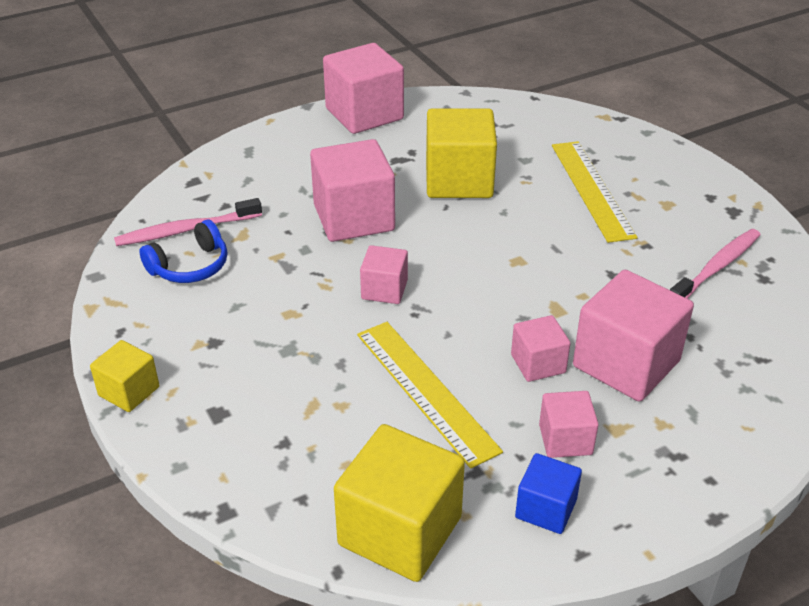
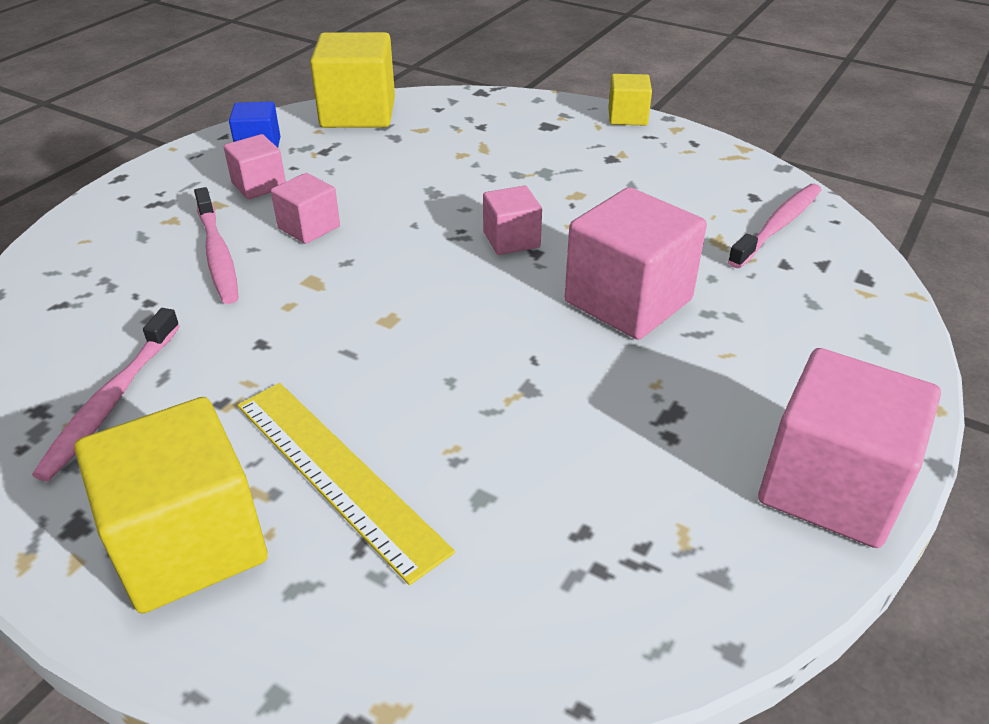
camera: 150 degrees right, 0 degrees up
(190, 266) = (719, 198): blue headphones -> none
(425, 391) = (400, 180): yellow ruler -> none
(459, 180) = (552, 408): yellow cube -> yellow cube (189, 543)
(626, 364) = (217, 254): pink cube -> pink toothbrush

